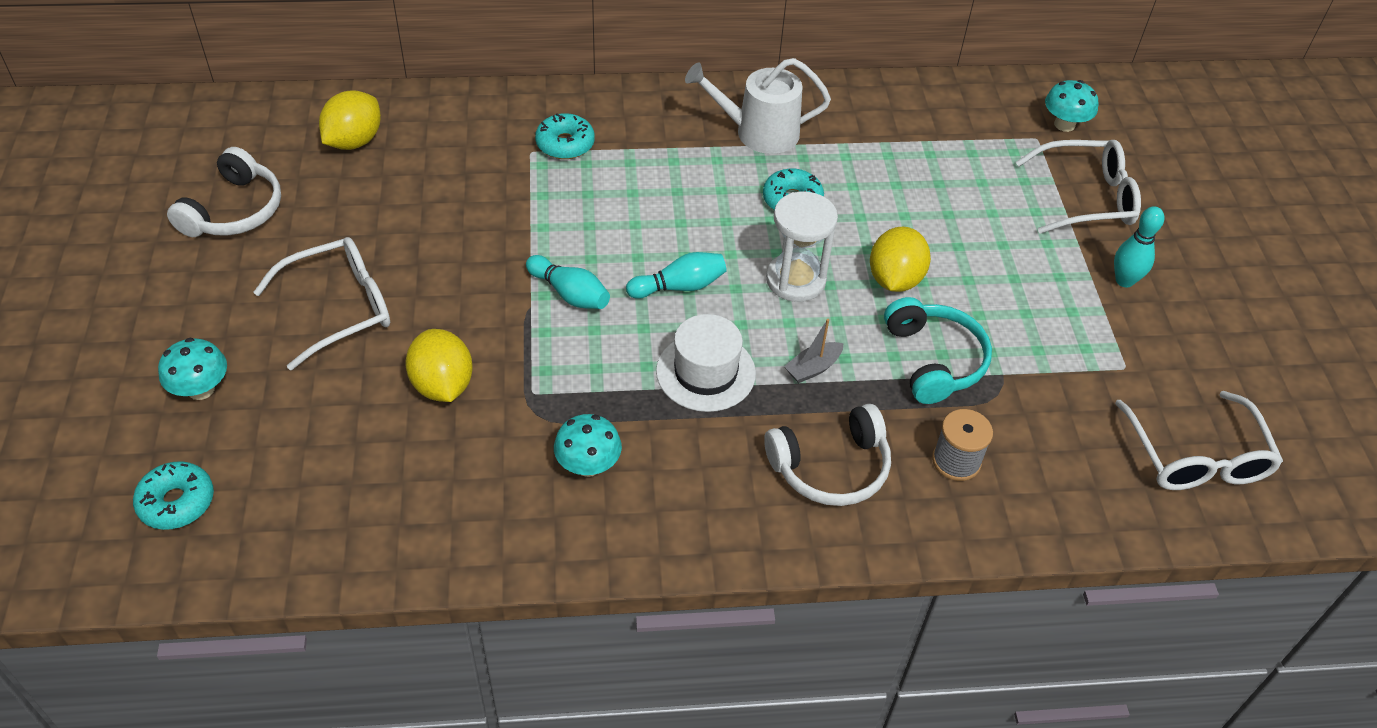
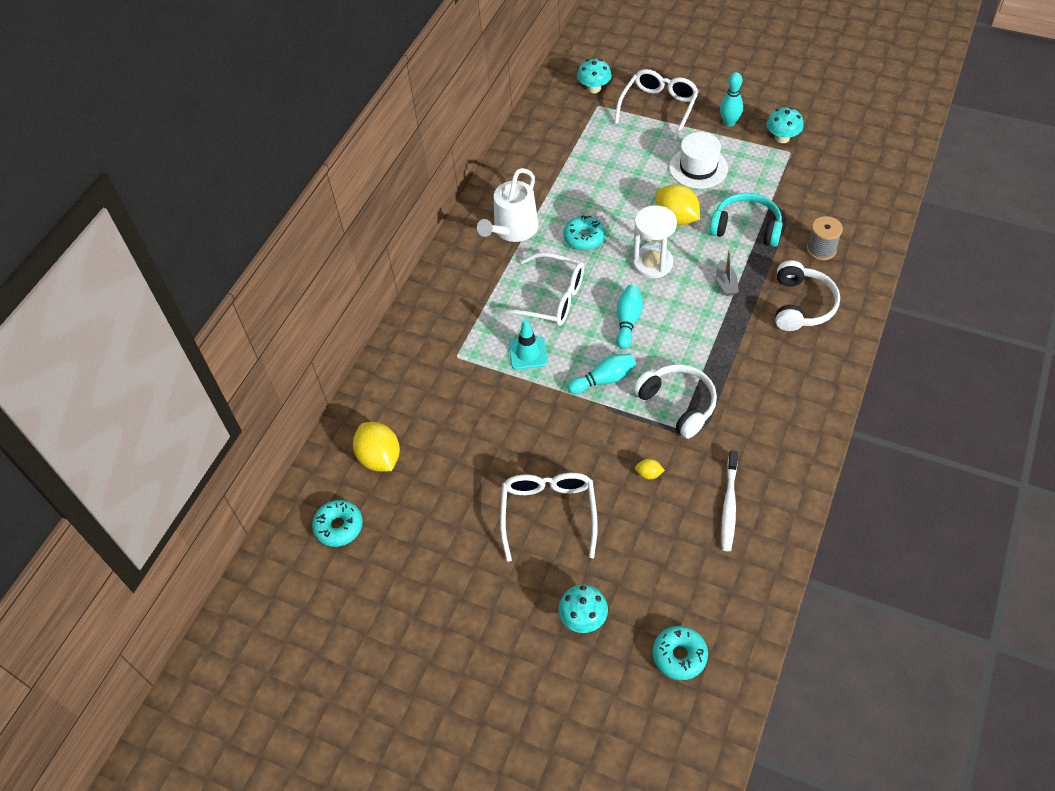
camera: 55 degrees left, 5 degrees up
(234, 210) = (410, 555): white headphones -> white headphones (678, 404)
(430, 485) = (729, 505): none -> white toothbrush
(442, 385) = (649, 474): yellow lemon -> yellow lemon, size x0.45
(565, 144) = (461, 335): turquoise donut -> turquoise donut (339, 527)
(571, 210) = (528, 353): none -> turquoise traffic cone
(588, 465) = (749, 418): turquoise mushroom -> turquoise mushroom (782, 138)
(705, 372) = (704, 335): white hat -> white hat (698, 168)
(1196, 457) = (860, 154): white glasses -> white glasses (550, 298)

